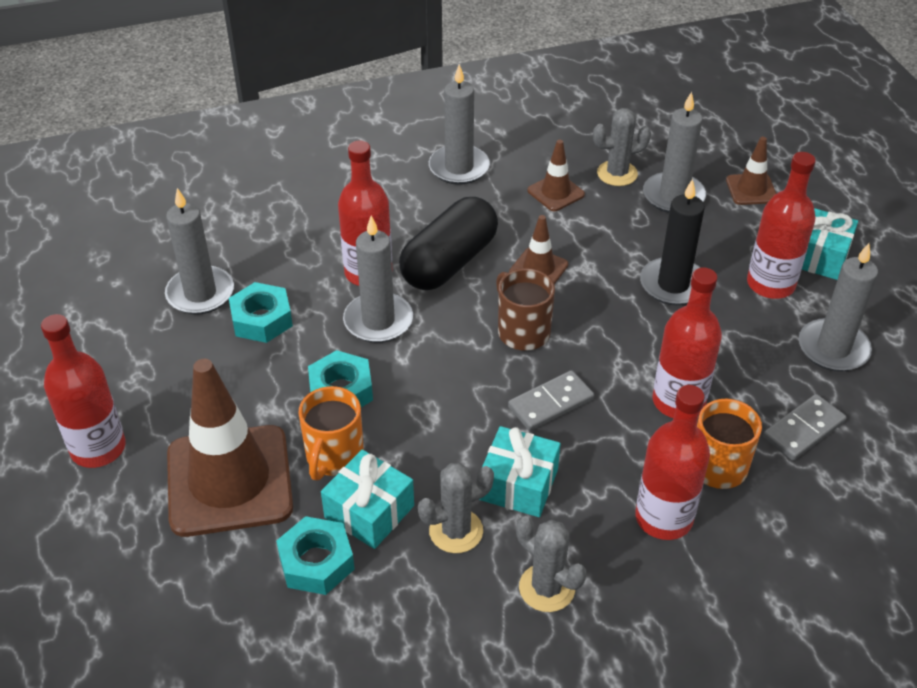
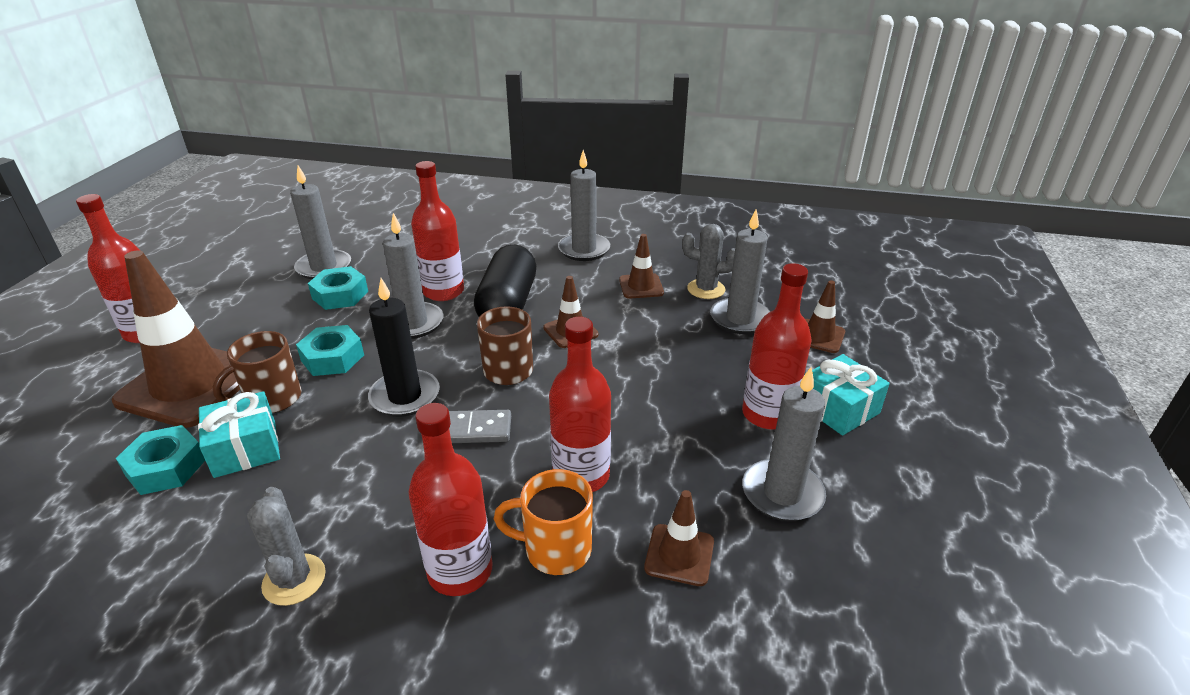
camera: 30 degrees right, 10 degrees down
(334, 457) = (272, 399): orange mug -> brown mug
(449, 262) = (508, 304): black capsule -> black capsule turned 60 degrees counterclockwise
(456, 531) = (285, 494): grey cactus -> none
(518, 484) = (373, 481): turquoise gift -> none
(673, 284) = (673, 382): black candle -> black candle (405, 396)
(803, 430) = (679, 555): grey domino -> brown traffic cone

